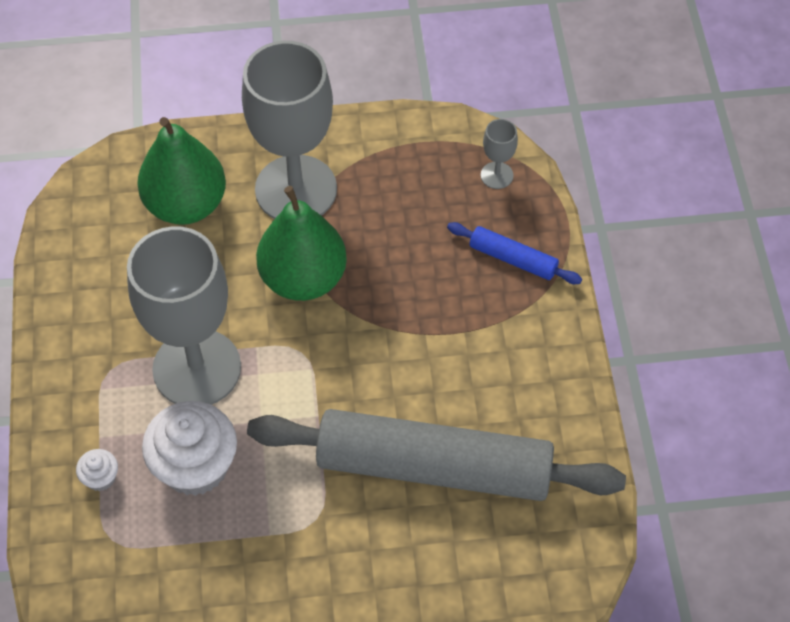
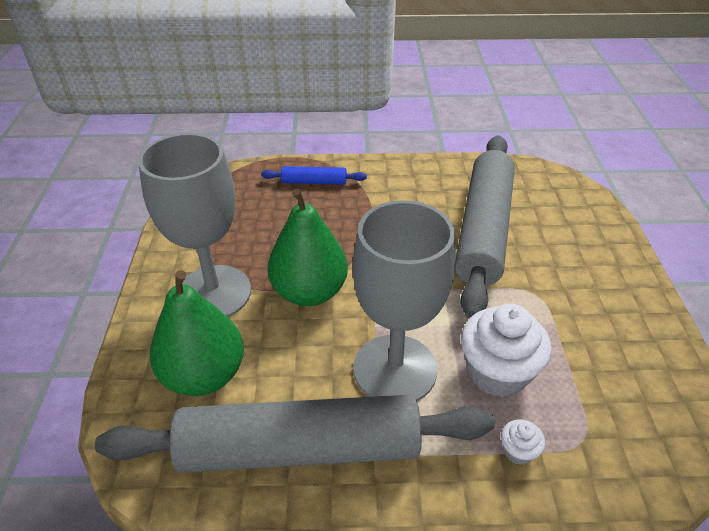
camera: 85 degrees left, 15 degrees down
(106, 294) = (299, 448): none -> grey rolling pin
(496, 175) = (239, 183): grey goblet -> none
(513, 259) = (314, 182): blue rolling pin -> blue rolling pin turned 60 degrees clockwise

